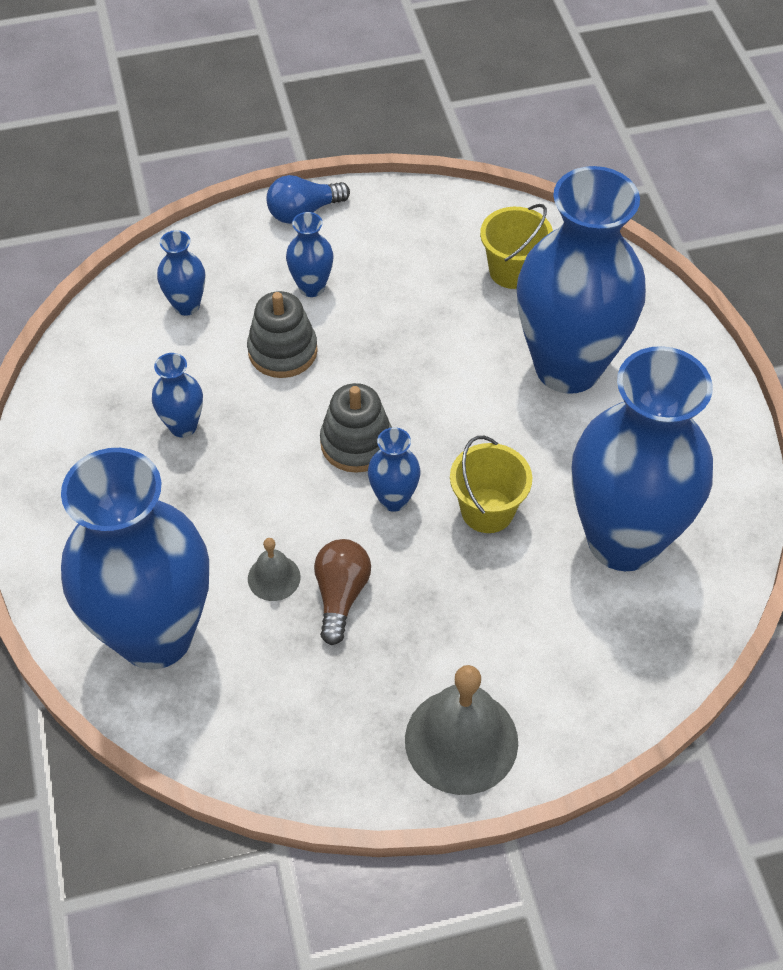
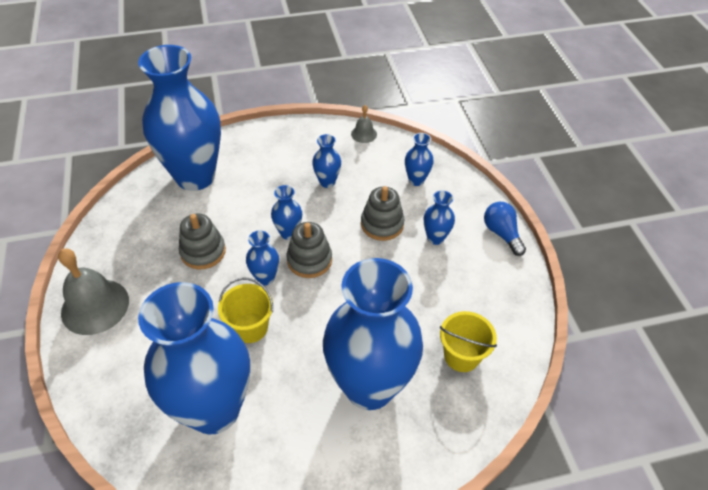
camera: 90 degrees right, 5 degrees down
(274, 577) = (220, 222): grey bell -> grey bell (364, 134)
(300, 475) = (288, 233): none -> blue vase
(341, 595) = (203, 252): brown light bulb -> grey stacking toy

